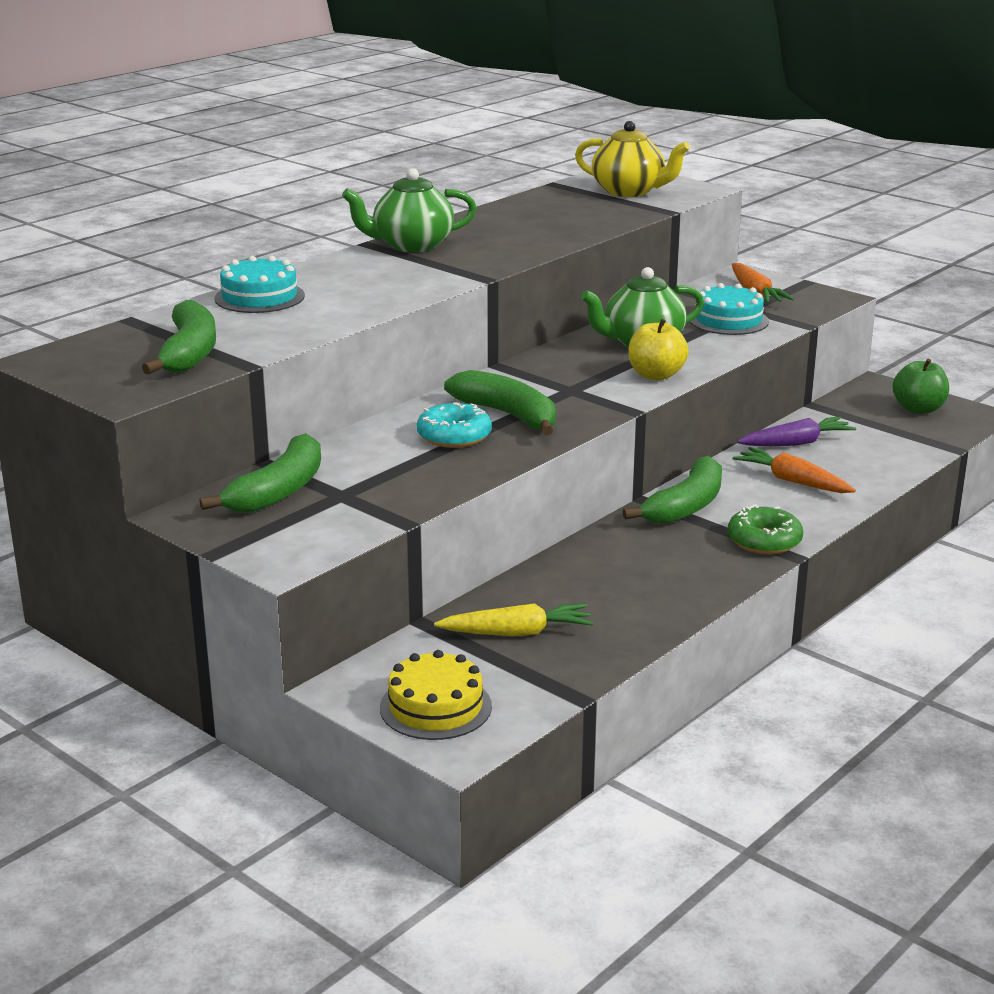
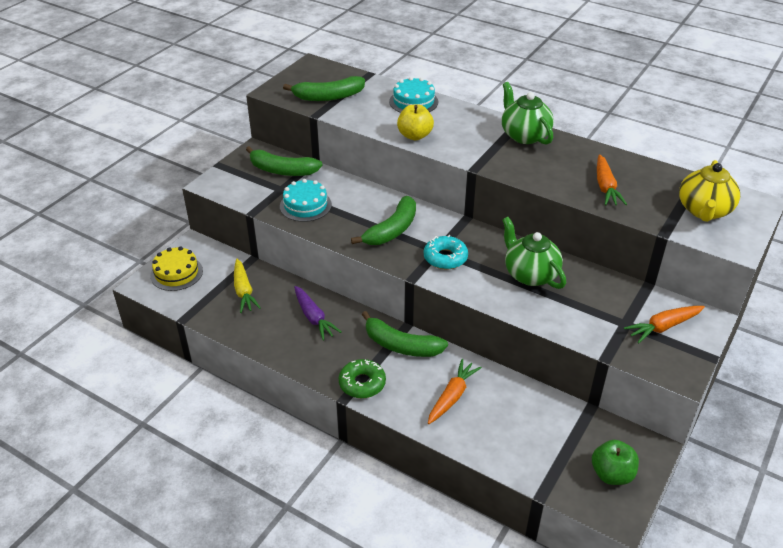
camera: 80 degrees right, 15 degrees up
(454, 436) = (358, 214): turquoise donut -> turquoise donut (445, 258)
(562, 222) = (605, 187): none -> orange carrot
(656, 375) = (474, 284): yellow apple -> yellow apple (415, 136)
(728, 320) = (595, 314): turquoise cake -> turquoise cake (305, 205)
(796, 443) = (516, 398): purple carrot -> purple carrot (314, 318)

